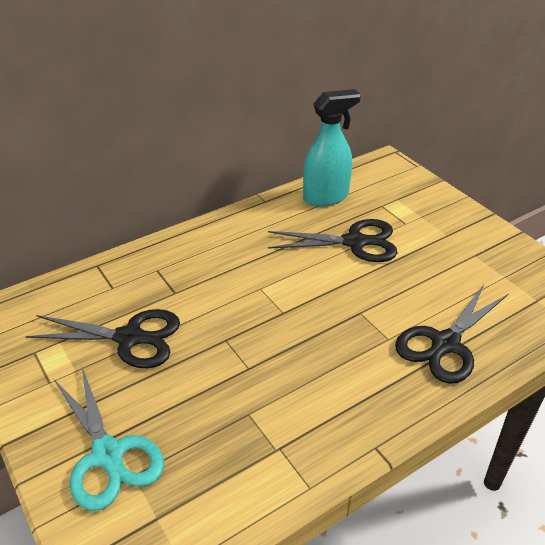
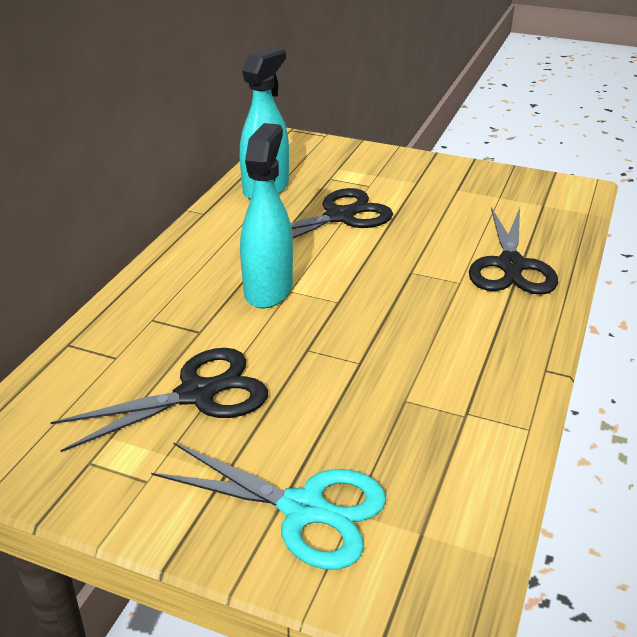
camera: 35 degrees left, 5 degrees down
(246, 281) = (268, 290): none -> turquoise spray bottle

